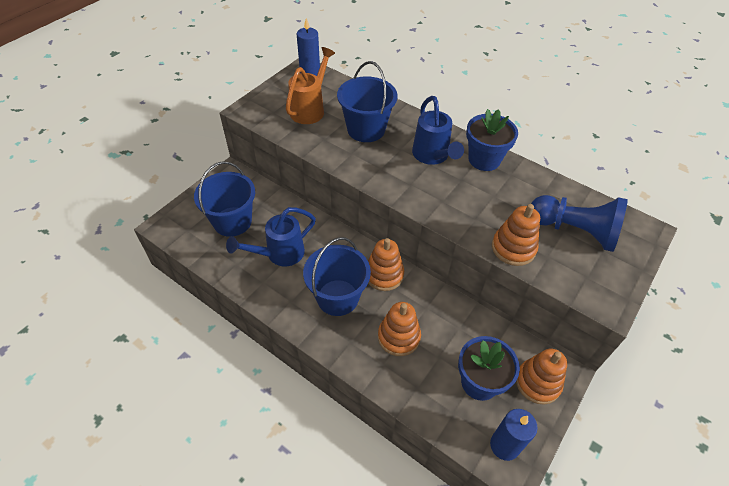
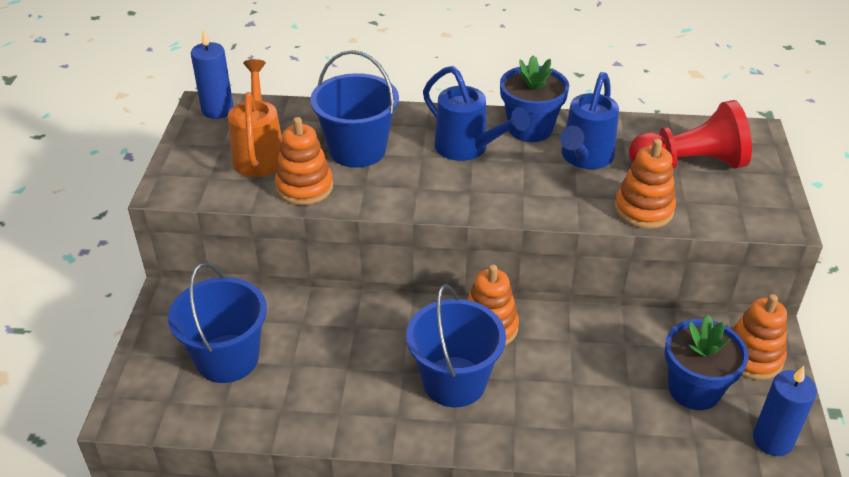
camera: 30 degrees left, 10 degrees down
(279, 254) = (331, 368): blue watering can -> blue watering can (584, 158)
(398, 337) = (566, 388): orange stacking toy -> orange stacking toy (304, 187)
(575, 231) = (689, 164): blue pawn -> red pawn

